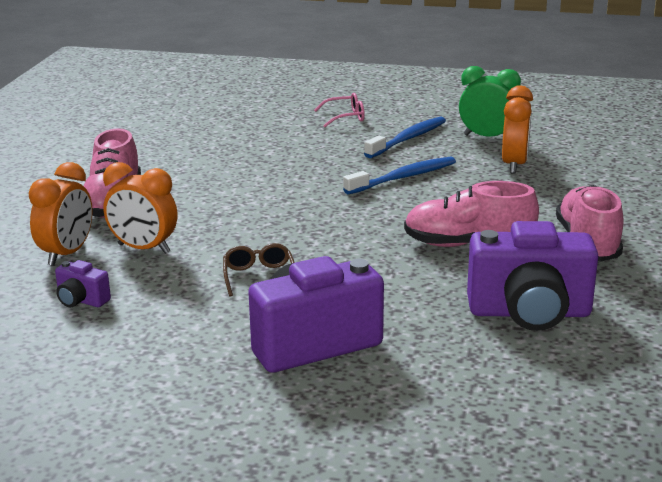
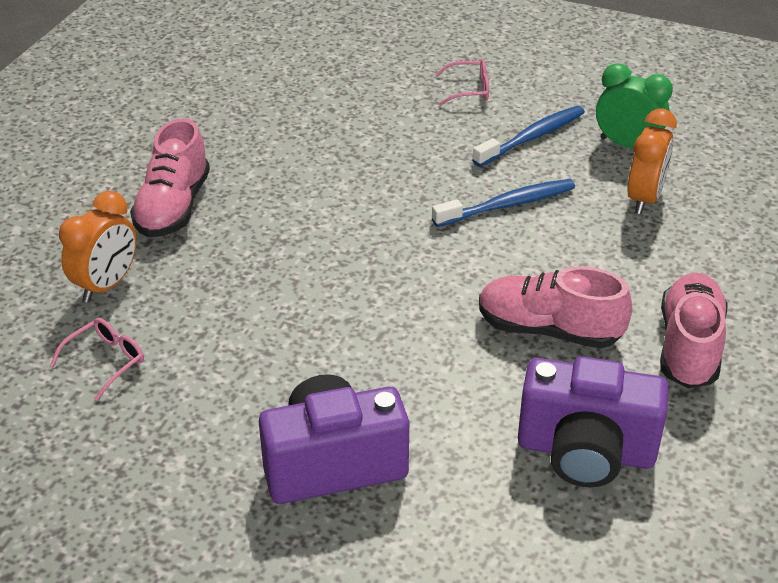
camera: 10 degrees right, 15 degrees up
(81, 300) = (106, 361): purple camera -> pink glasses
(143, 249) = (189, 287): orange clock -> none
(259, 276) = (302, 349): brown glasses -> none

